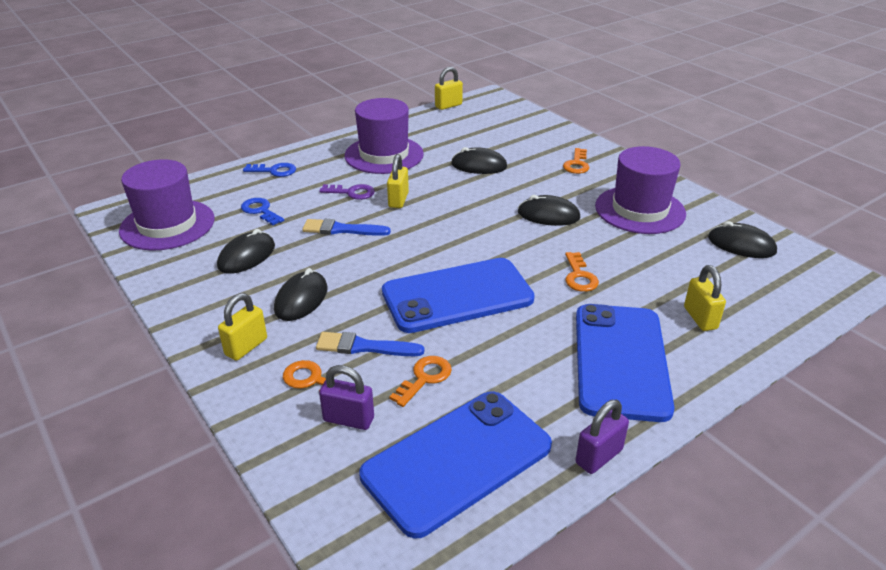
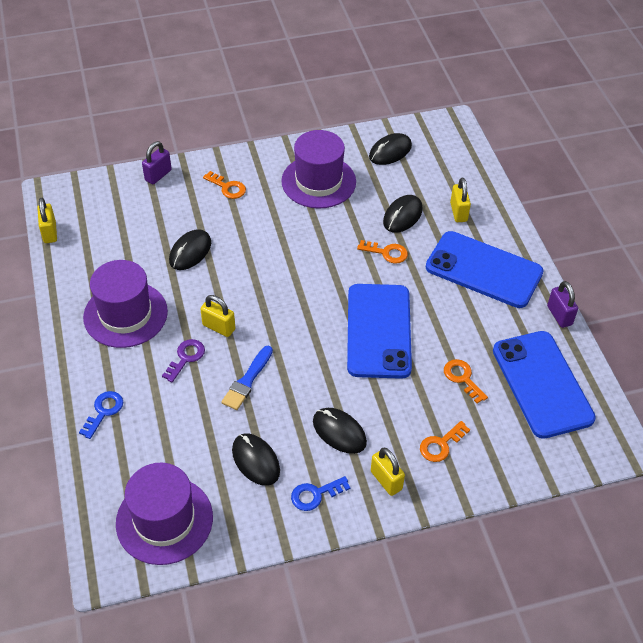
camera: 70 degrees left, 15 degrees up
(260, 211) = (180, 437): blue key -> blue key (315, 494)
(348, 419) = (488, 432): purple padlock -> purple padlock (158, 175)
(364, 347) = (416, 404): blue brush -> none
(548, 215) = (297, 237): black mouse -> black mouse (402, 216)
(700, 318) = (458, 212): yellow padlock -> yellow padlock turned 75 degrees clockwise

